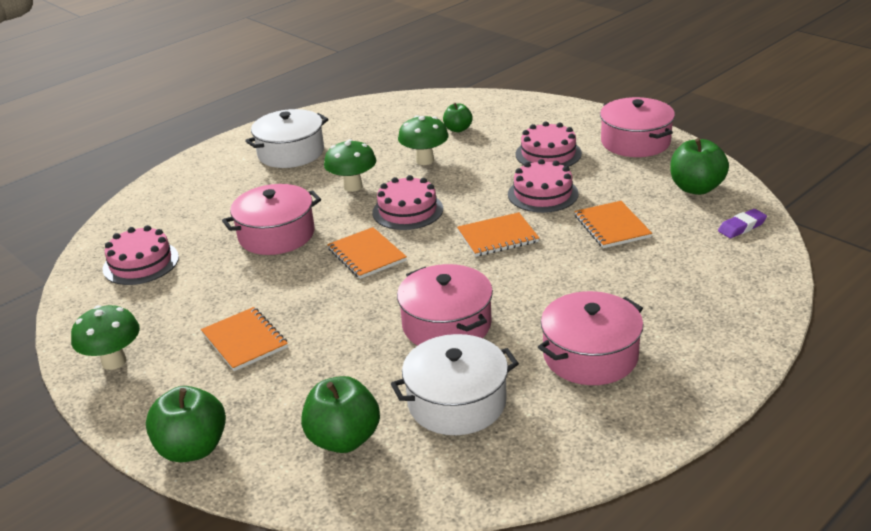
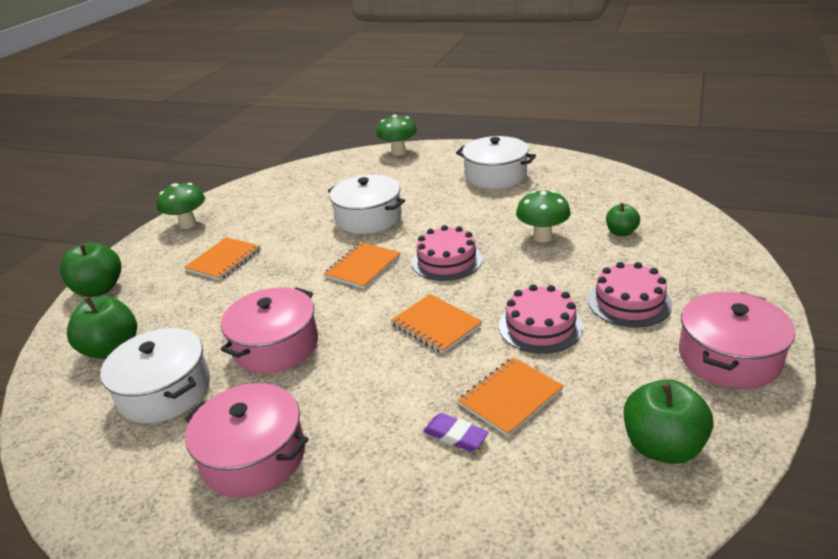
camera: 65 degrees right, 0 degrees up
(141, 263) = (303, 186): pink cake -> none
(276, 235) = (368, 218): pink pot -> white pot
(353, 186) = (466, 221): green mushroom -> green mushroom (398, 152)
(741, 227) = (597, 522): purple eraser -> purple eraser (455, 436)

